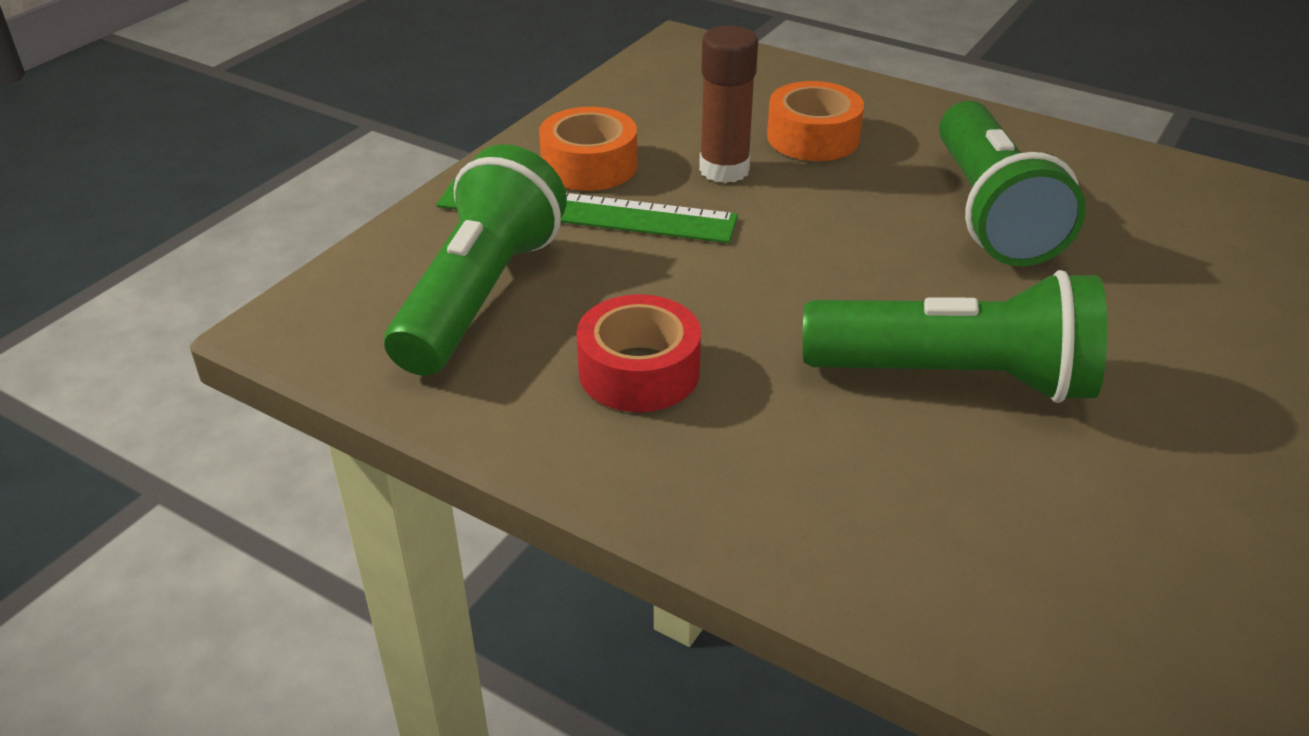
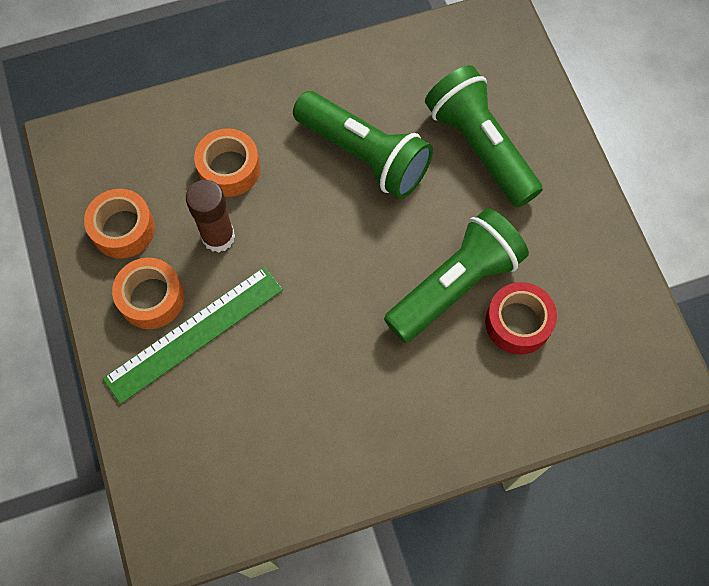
camera: 50 degrees left, 30 degrees up
(480, 295) = (222, 437): green flashlight -> green flashlight (480, 147)
(639, 371) = (342, 409): red tape -> red tape (518, 322)
(642, 113) = (123, 229): none -> orange tape

